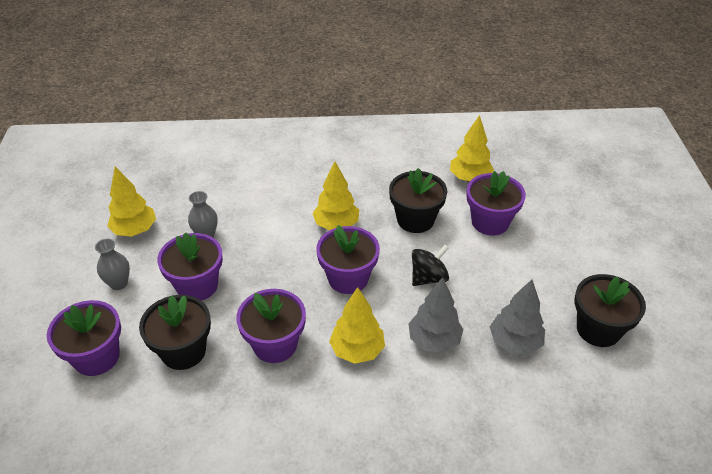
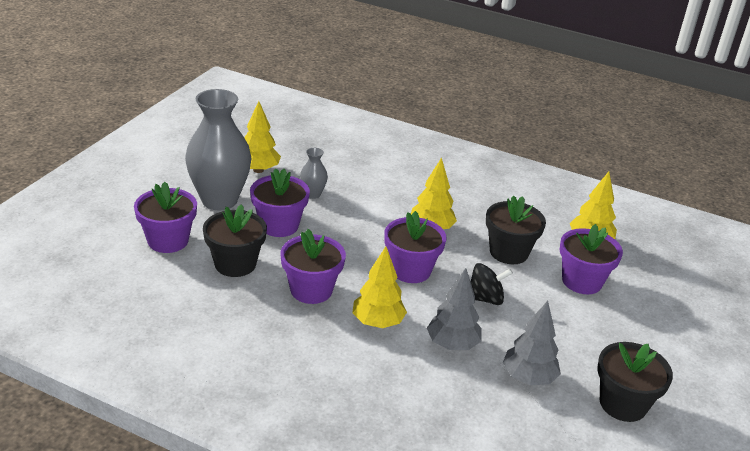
camera: 25 degrees right, 10 degrees down
(119, 283) = (219, 200): grey vase -> grey vase, size x2.25

